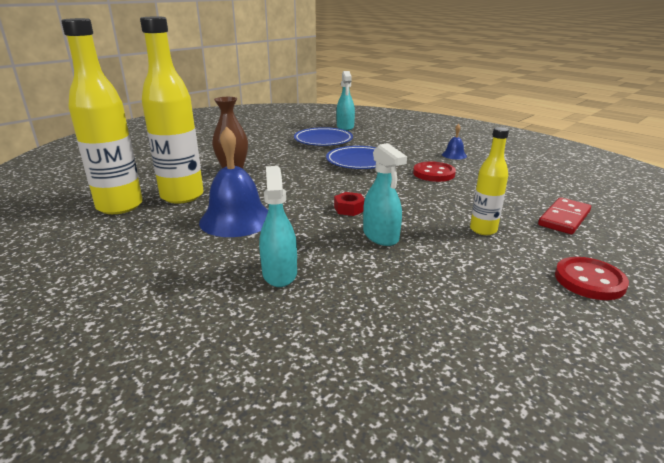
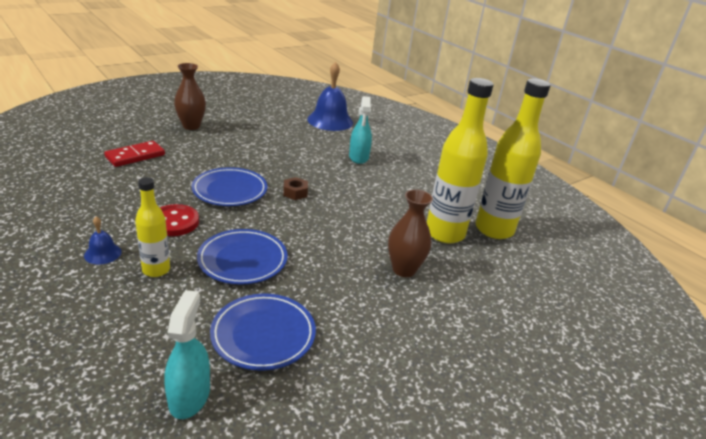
camera: 175 degrees left, 5 degrees up
(236, 219) = (389, 198): blue bell -> blue bell (330, 121)
(349, 209) = (295, 192): red nut -> brown nut
(381, 236) = (286, 167): turquoise spray bottle -> none
(417, 200) = (230, 191): none -> blue plate
(483, 230) = (209, 159): yellow bottle -> yellow bottle (156, 270)
(589, 280) = (191, 126): red button -> brown vase

